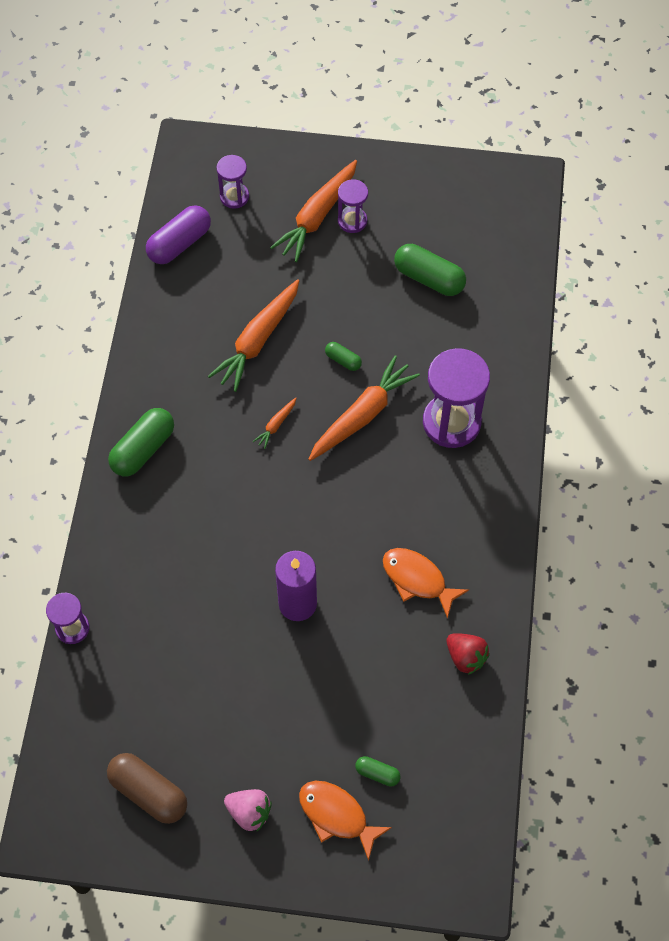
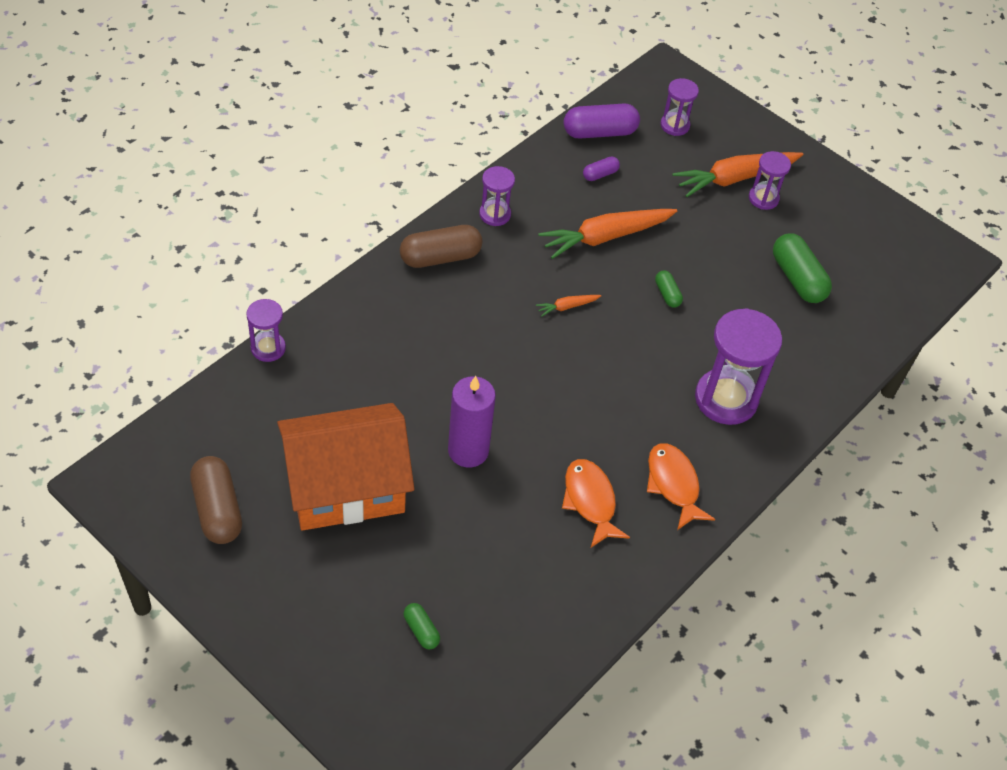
camera: 30 degrees right, 10 degrees down
(143, 449) = (440, 257): green capsule -> brown capsule
(155, 379) = (495, 214): none -> purple hourglass
(210, 284) = (600, 174): none -> purple capsule
(230, 701) = (346, 487): none -> orange house
(249, 812) = (285, 583): pink strawberry -> none
(337, 815) = (356, 639): orange fish -> orange fish (673, 484)
(362, 415) = (649, 345): orange carrot -> none
(466, 657) = (582, 592): red strawberry -> none

